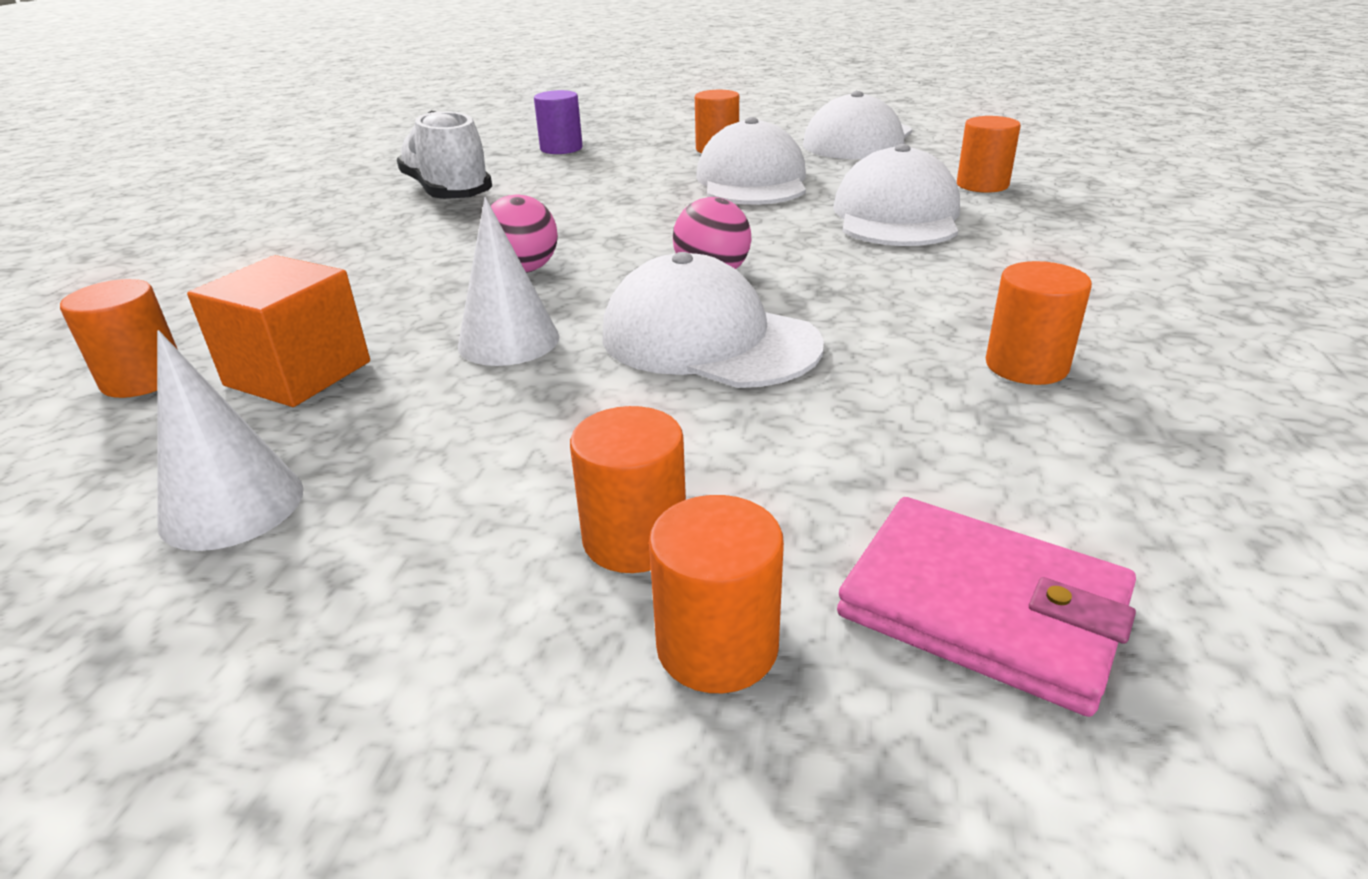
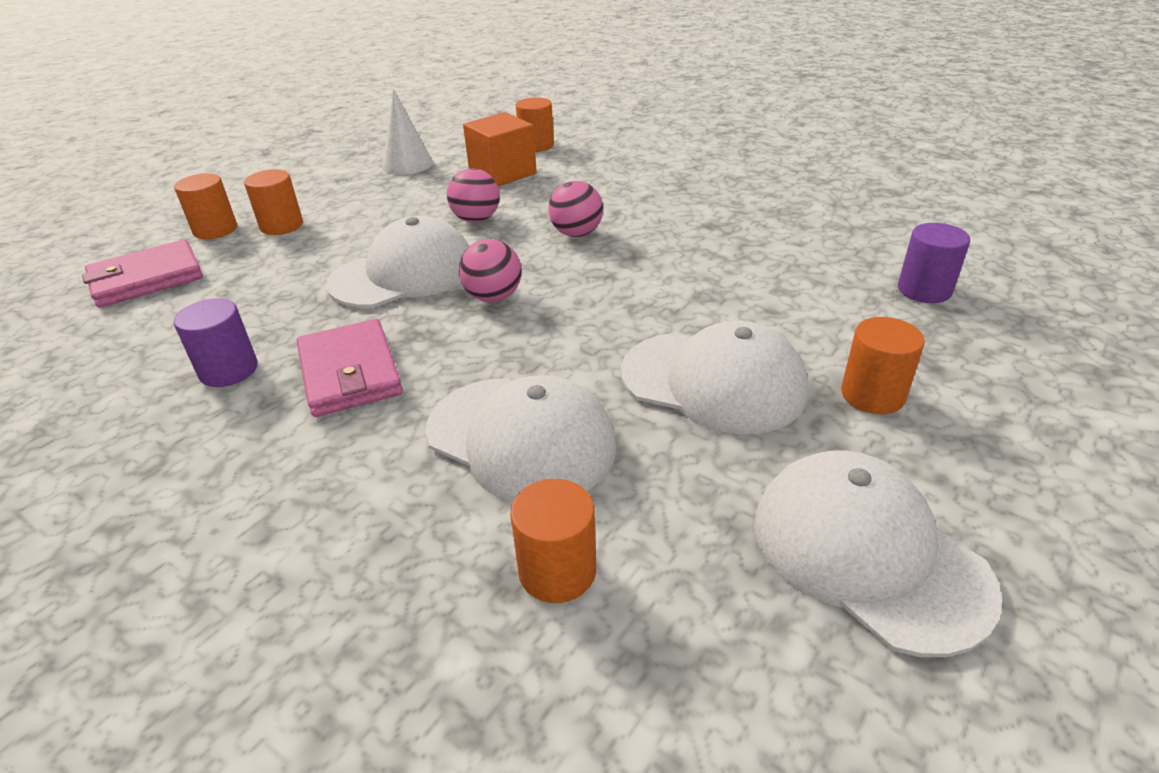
camera: 115 degrees right, 5 degrees up
(448, 193) = (785, 222): white shoe -> none
(508, 341) = (476, 219): white cone -> pink ball
(925, 298) = (350, 373): none -> pink wallet
(1026, 366) = (229, 370): orange cylinder -> purple cylinder

